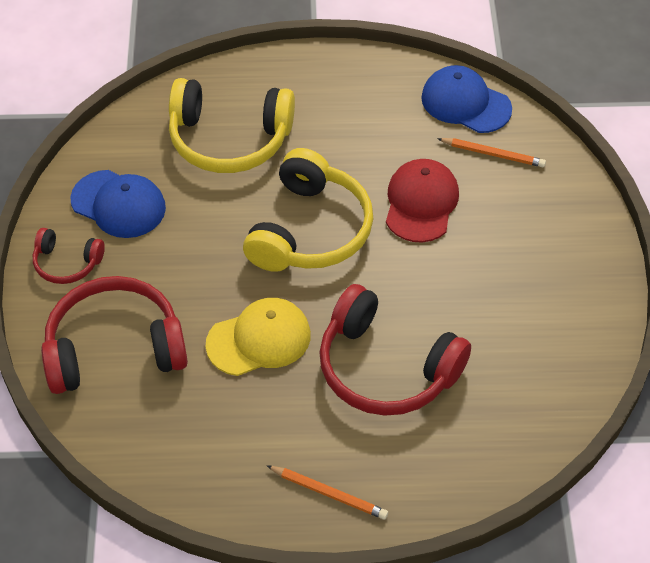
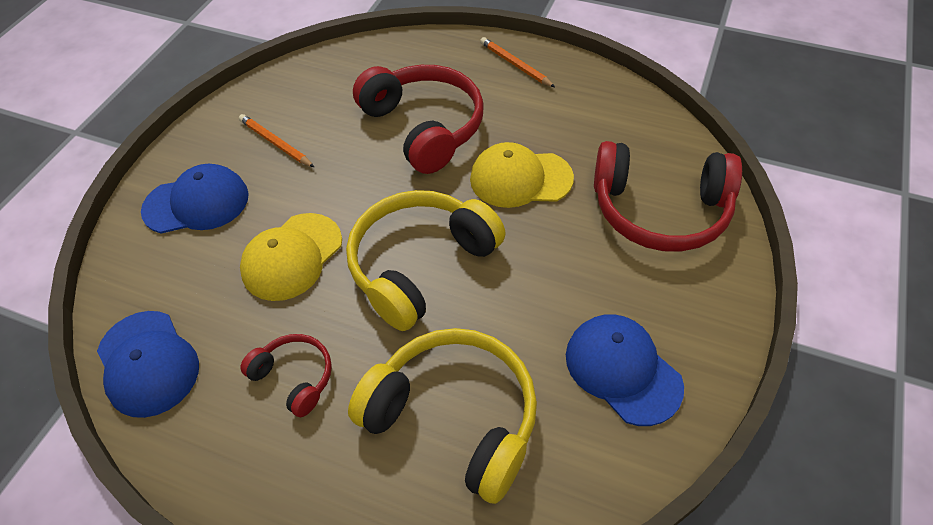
camera: 155 degrees left, 0 degrees up
(67, 263) = (697, 313): red headphones -> red headphones (294, 377)
(421, 203) = (292, 257): red cap -> yellow cap
(493, 154) = (178, 286): orange pencil -> orange pencil (275, 143)
(541, 219) = (197, 203): none -> blue cap

